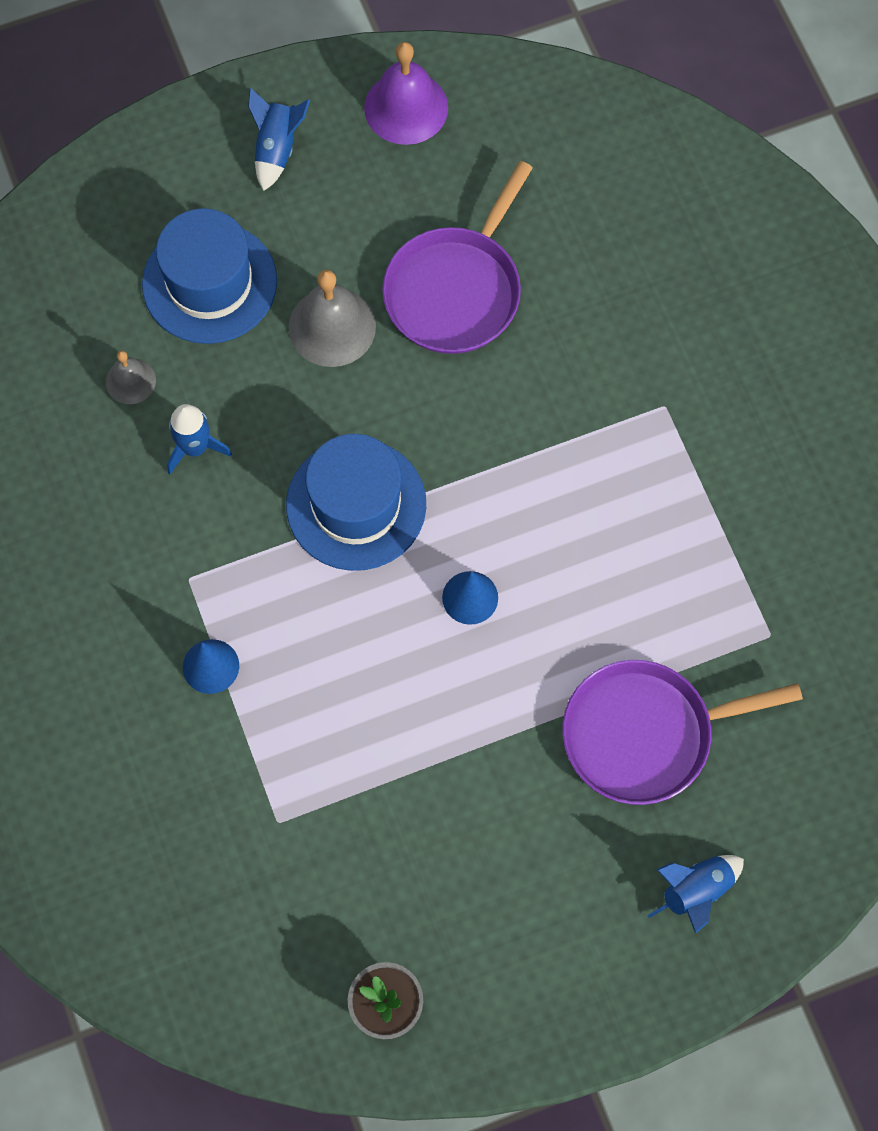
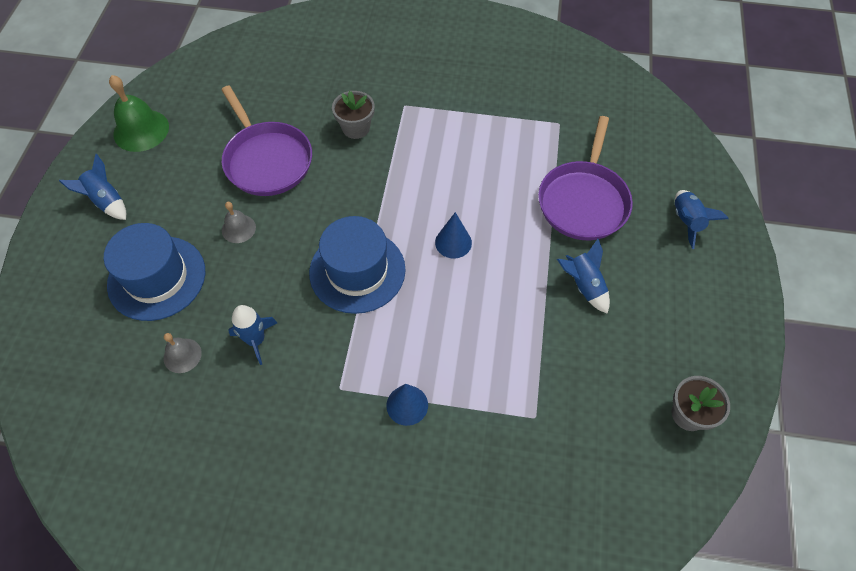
camera: 60 degrees left, 10 degrees down
(332, 327) = (238, 228): grey bell -> grey bell, size x0.57
(406, 107) = (141, 130): purple bell -> green bell
(502, 796) = (583, 286): none -> blue rocket
(581, 367) = (356, 128): none -> grey flower pot

